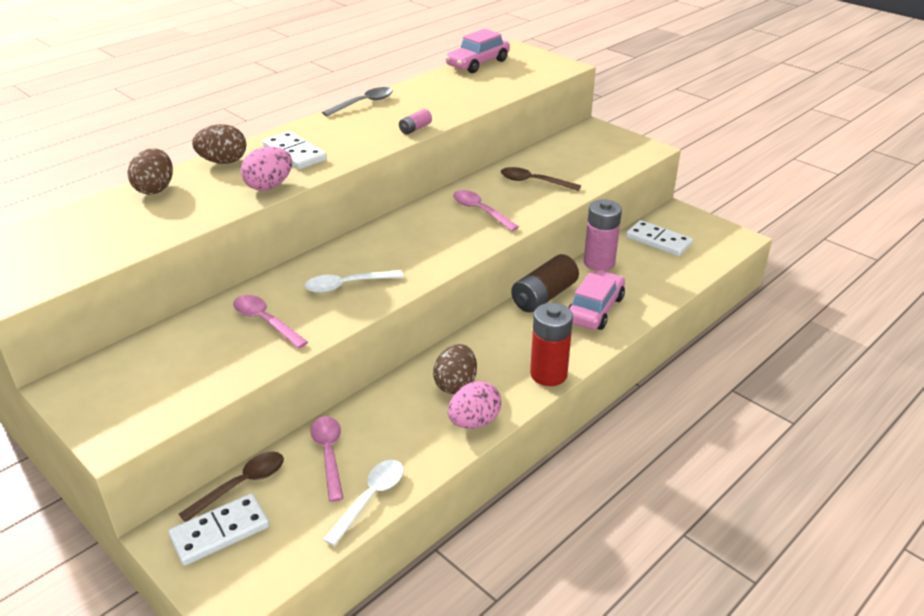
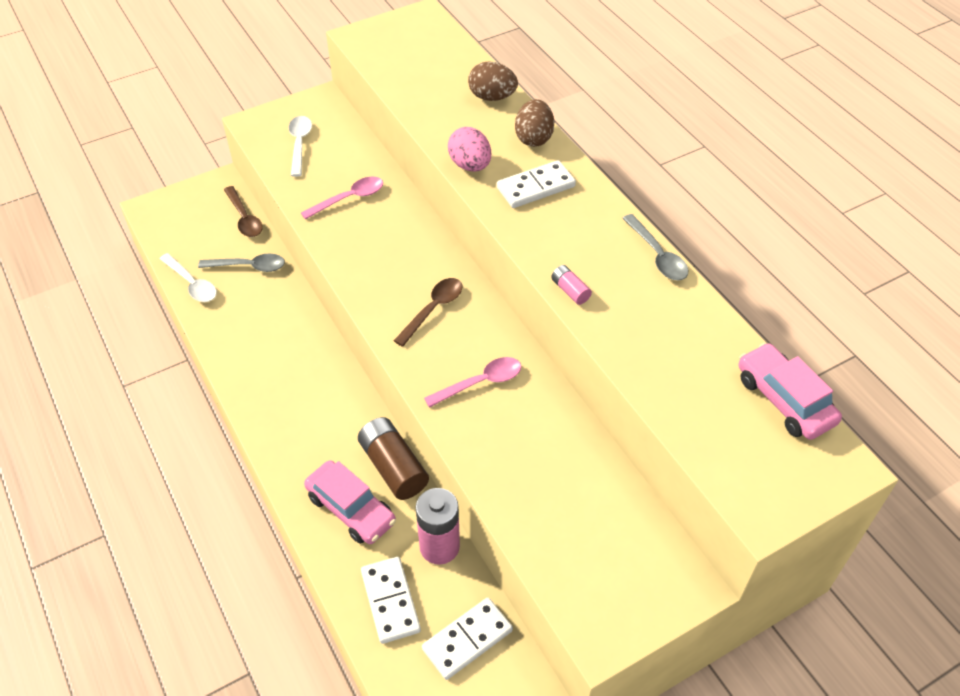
camera: 105 degrees right, 15 degrees up
(220, 532) = (208, 206): white domino -> white domino (390, 601)
(329, 454) = (249, 266): pink spoon -> grey spoon
(347, 285) = (379, 254): white spoon -> white spoon (299, 144)
(455, 384) = (289, 359): brown egg -> none
(474, 422) = (236, 362): pink egg -> none
(534, 182) = (535, 455): brown spoon -> brown spoon (433, 309)
(548, 374) = (268, 433): red battery -> none

